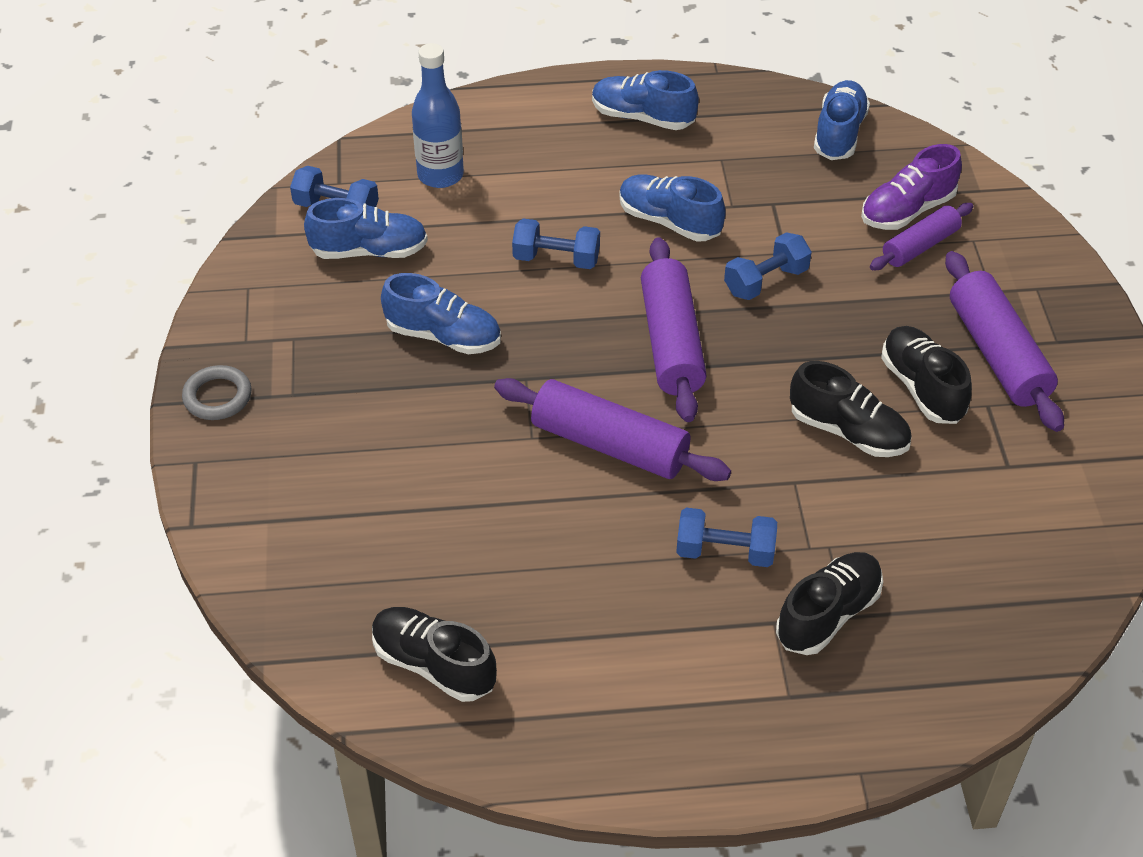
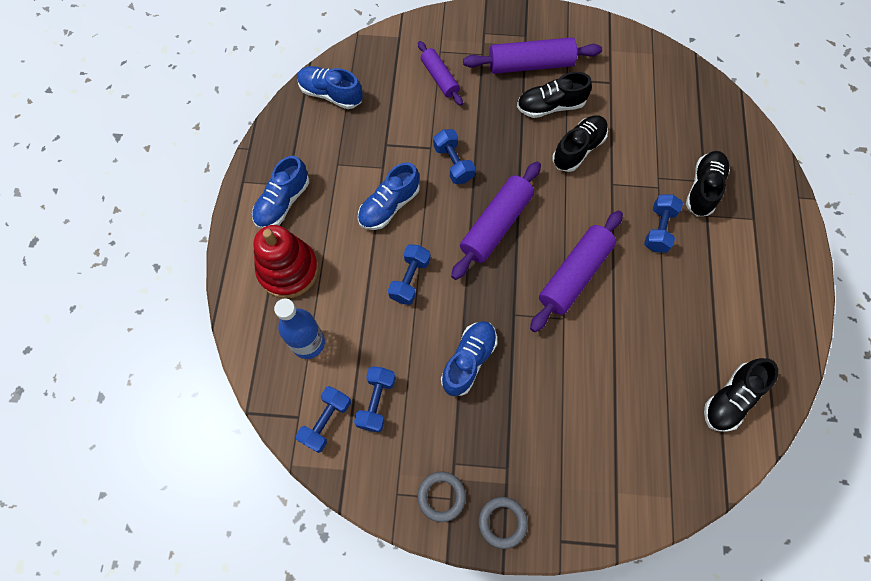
camera: 80 degrees left, 20 degrees up
(248, 331) = (441, 496): none -> grey ring
(369, 251) = (376, 402): blue shoe -> blue dumbbell
(541, 140) = (288, 270): none -> red stacking toy
(671, 342) = (496, 225): purple rolling pin -> purple rolling pin turned 60 degrees counterclockwise
(828, 614) = (703, 189): black shoe -> black shoe turned 60 degrees clockwise
(907, 210) = (408, 76): purple shoe -> none

